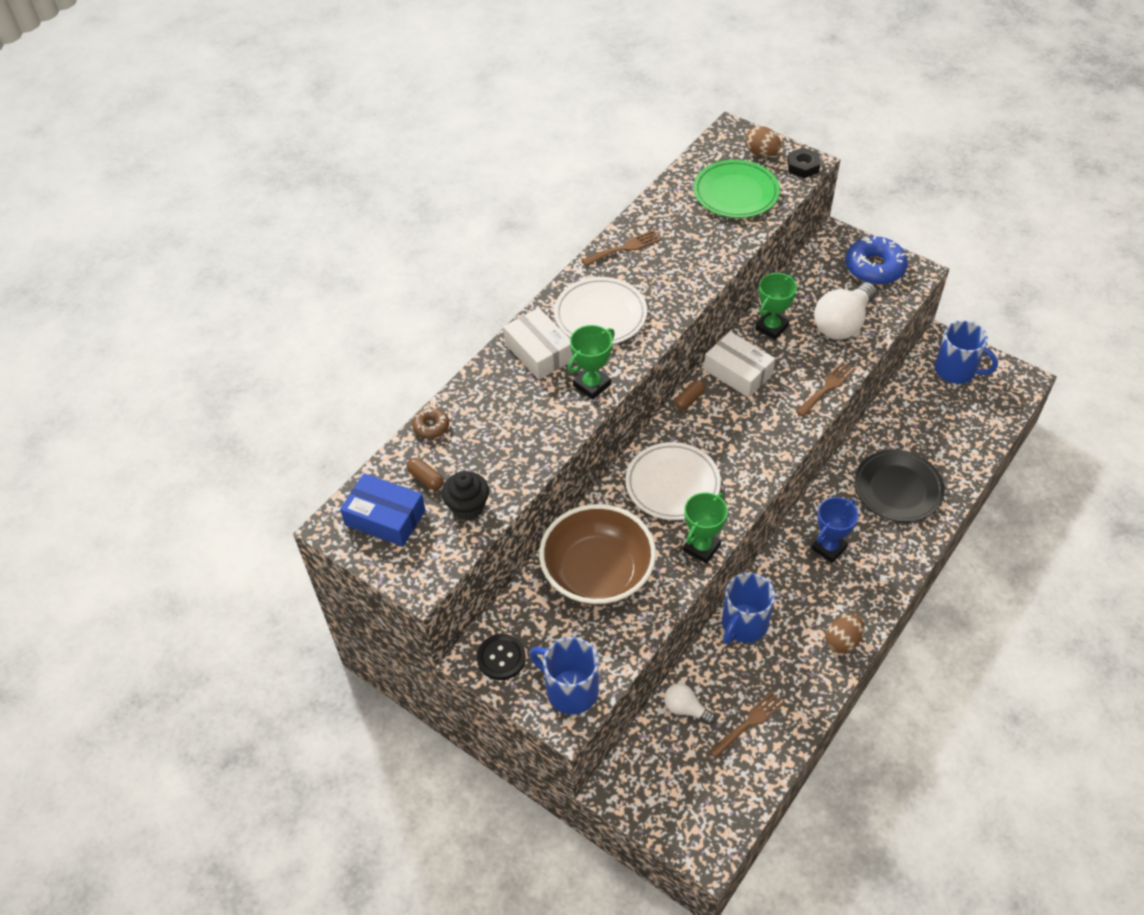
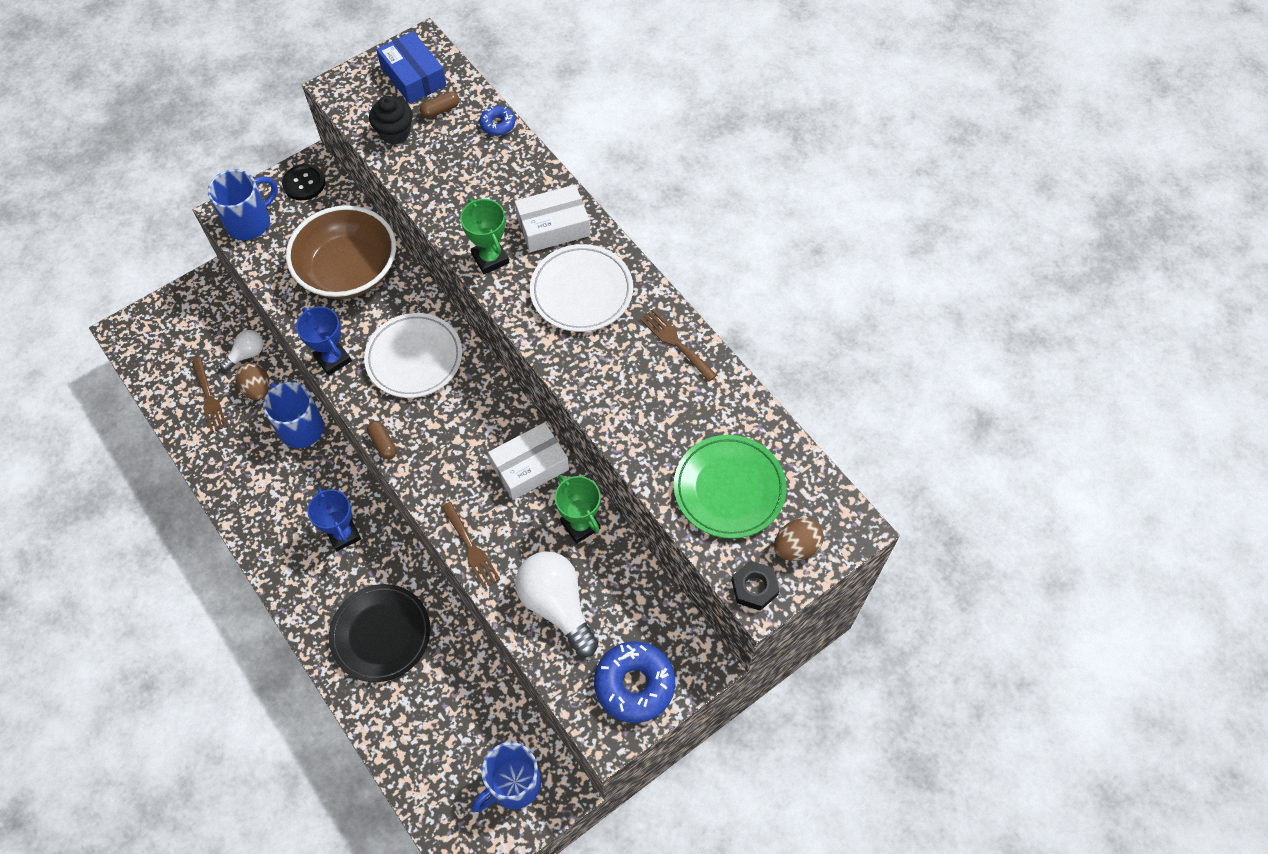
camera: 105 degrees right, 10 degrees up
(385, 517) = (413, 76): blue box -> blue box turned 75 degrees counterclockwise
(431, 426) = (497, 124): brown donut -> blue donut
(624, 248) = (675, 342): brown fork -> brown fork turned 150 degrees clockwise
(689, 400) = (511, 407): brown capsule -> brown capsule (383, 443)
(701, 547) = (333, 359): green trophy -> blue trophy
(842, 641) = (242, 504): brown egg -> brown egg (257, 389)

